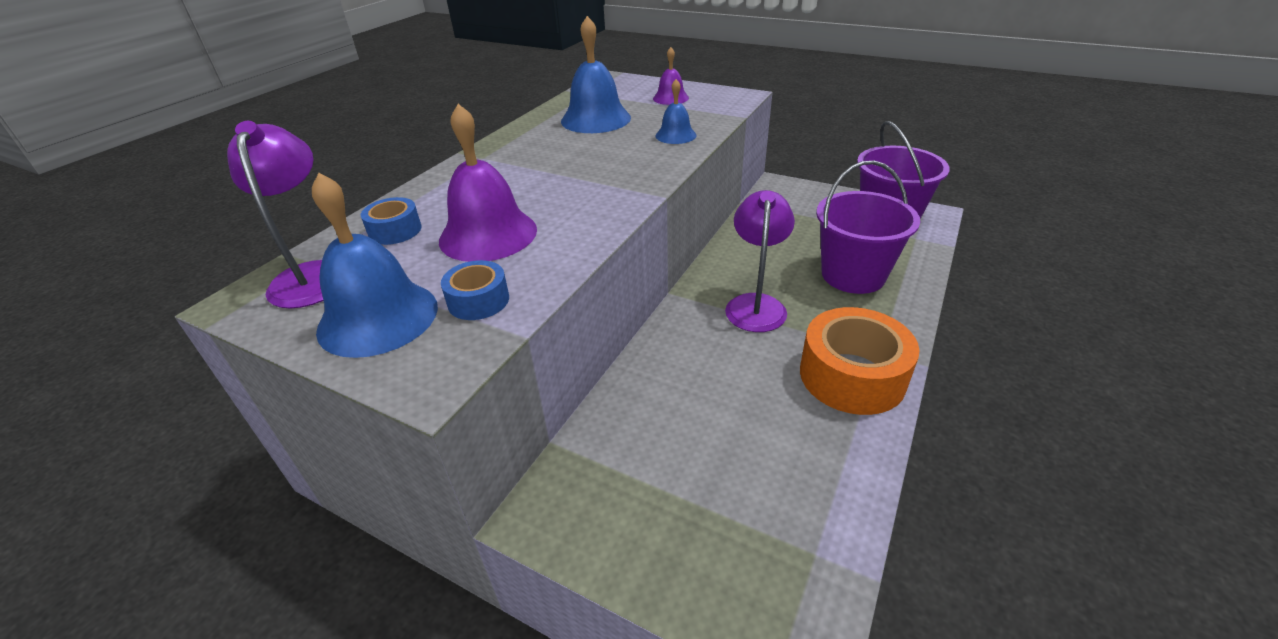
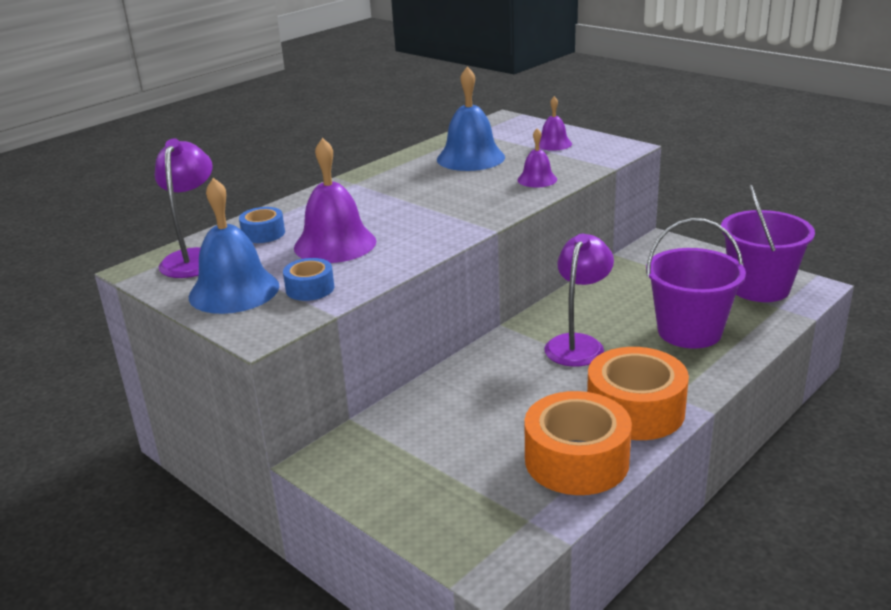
camera: 15 degrees right, 10 degrees down
(675, 135) = (537, 179): blue bell -> purple bell
(826, 454) = (576, 460): none -> orange tape

